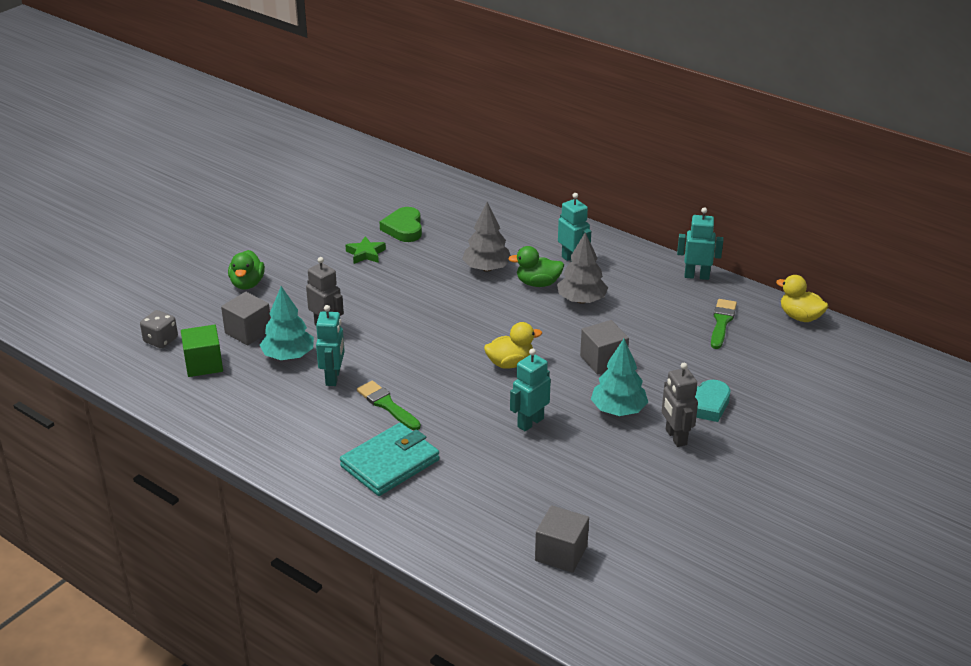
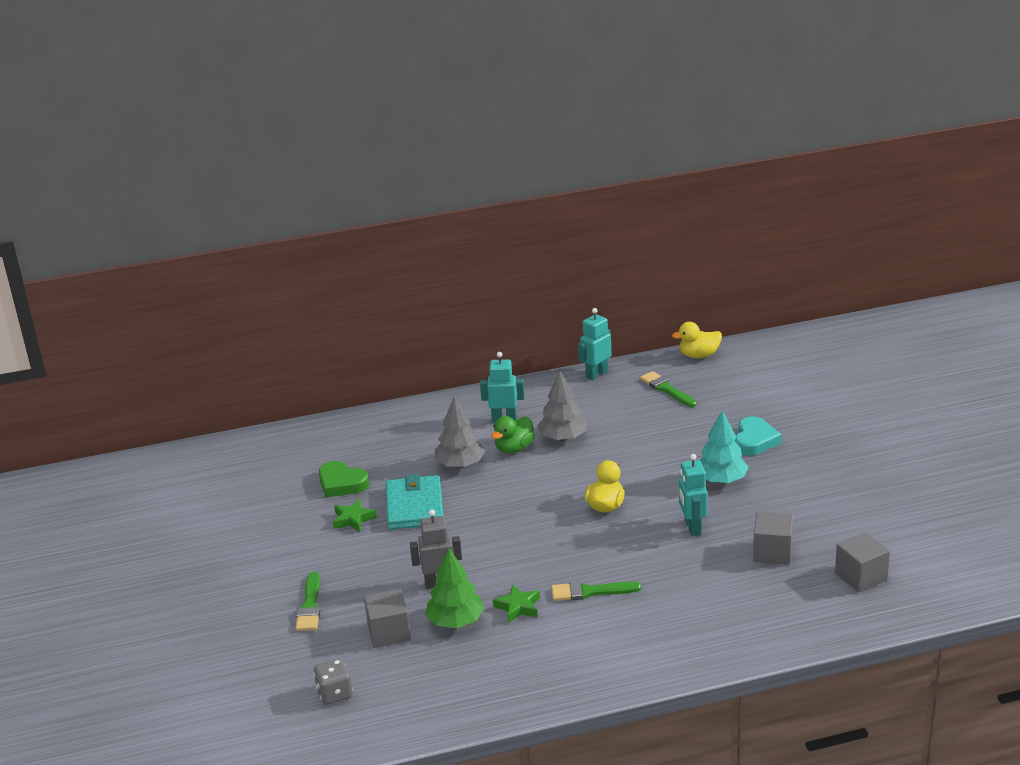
camera: 50 degrees left, 5 degrees down
(204, 364) = (408, 678): green cube -> none
(247, 284) = (310, 606): green duck -> green brush
(288, 356) = (456, 621): turquoise tree -> green tree
(333, 377) = (518, 607): turquoise robot -> green star
(390, 463) = (670, 620): turquoise wallet -> turquoise wallet (414, 507)
(603, 360) = (653, 461): grey cube -> grey cube (772, 552)
(675, 437) = (779, 469): grey robot -> none

